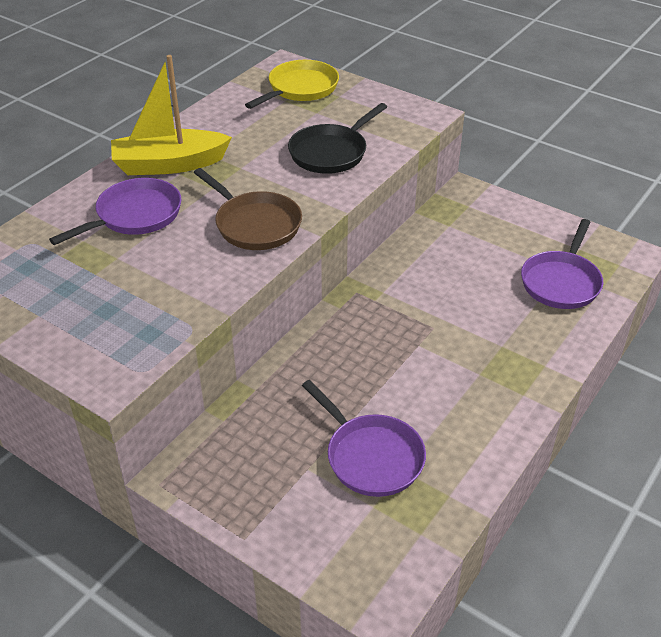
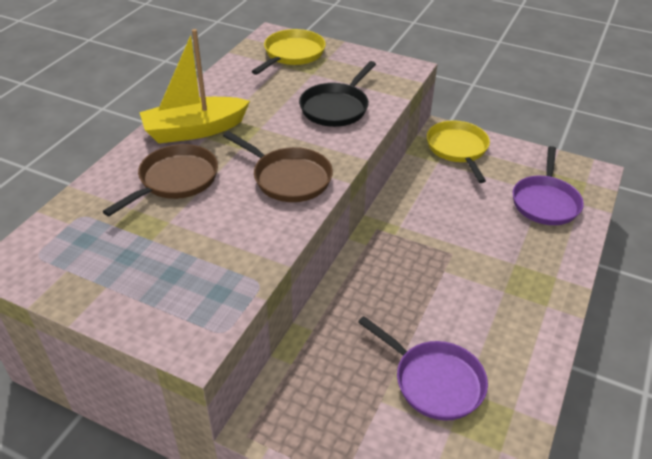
camera: 10 degrees left, 0 degrees up
(134, 216) = (175, 180): purple pan -> brown pan
(477, 213) = (458, 149): none -> yellow pan

